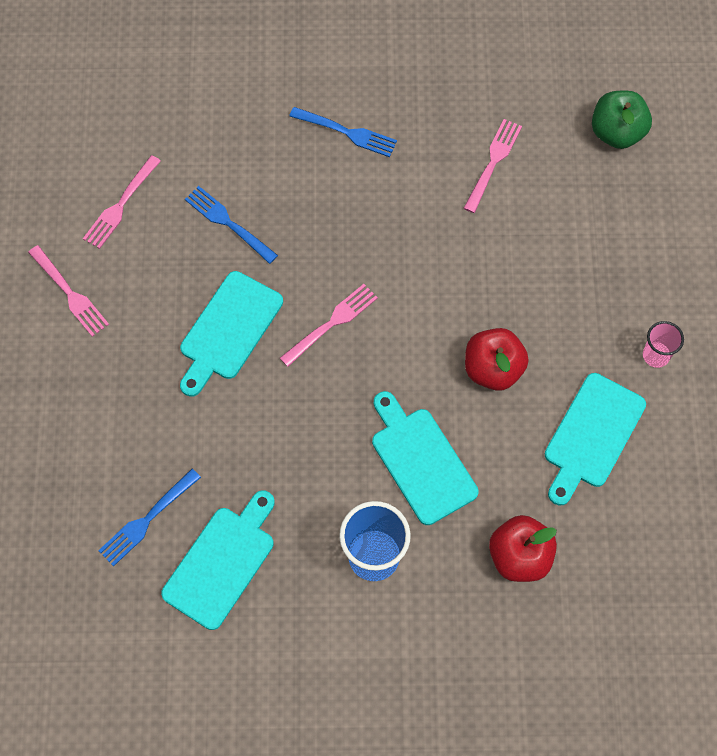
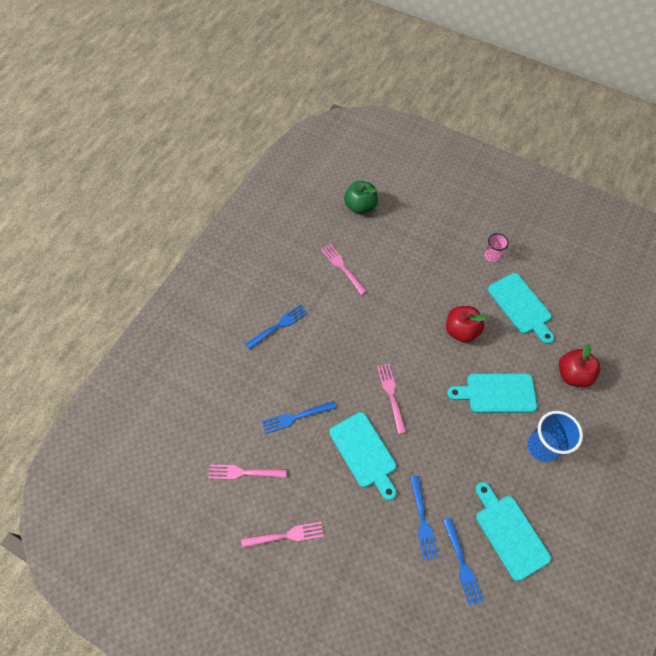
camera: 60 degrees left, 5 degrees down
(121, 204) = (244, 472): pink fork -> pink fork turned 120 degrees clockwise
(178, 444) = (422, 520): none -> blue fork

